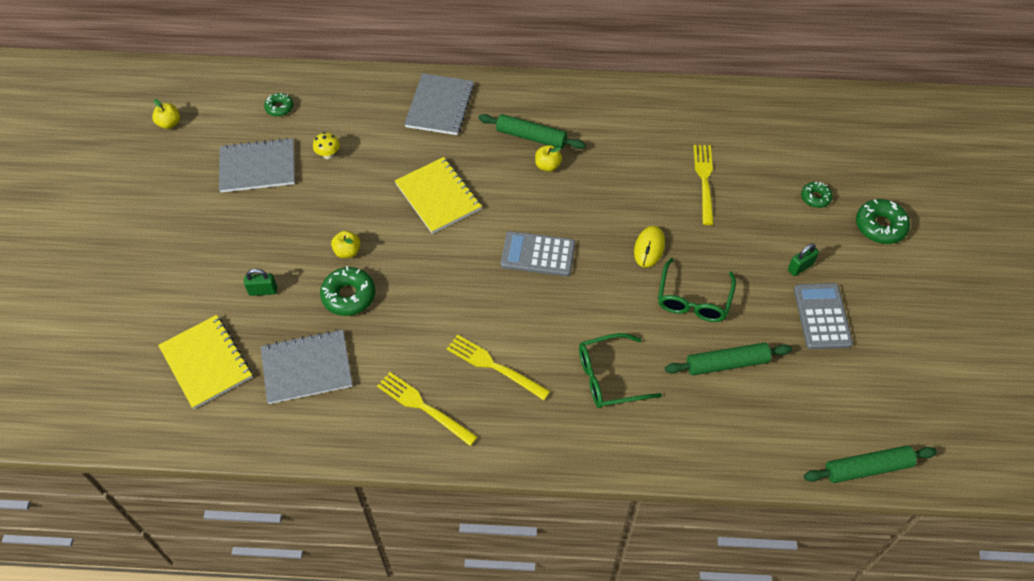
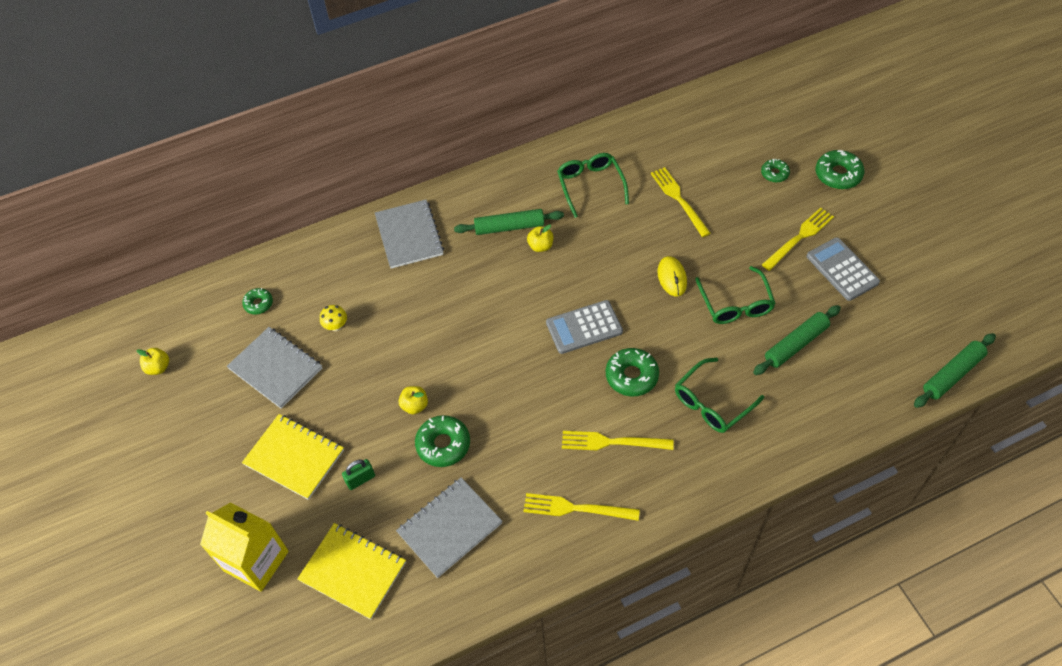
camera: 25 degrees left, 0 degrees up
(139, 314) = (256, 561): none -> yellow carton
(257, 167) = (276, 368): grey notebook -> grey notebook turned 75 degrees clockwise
(438, 196) = (463, 317): yellow notebook -> yellow notebook (294, 457)
(551, 317) = (631, 376): none -> green donut
(629, 133) = (590, 186): none -> green glasses
(800, 267) = (800, 237): green padlock -> yellow fork

